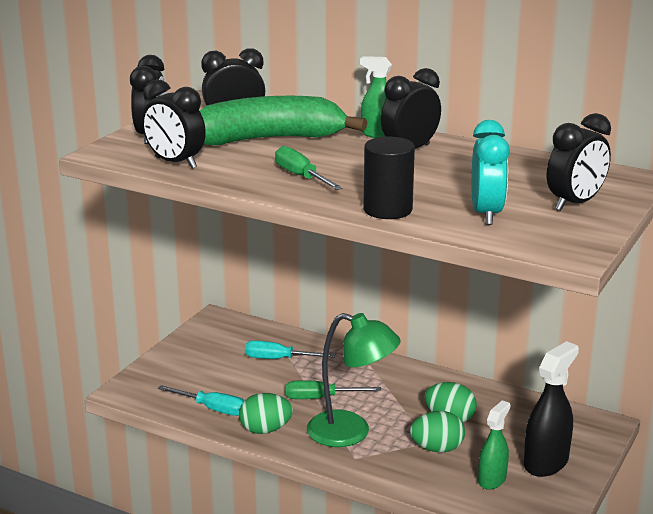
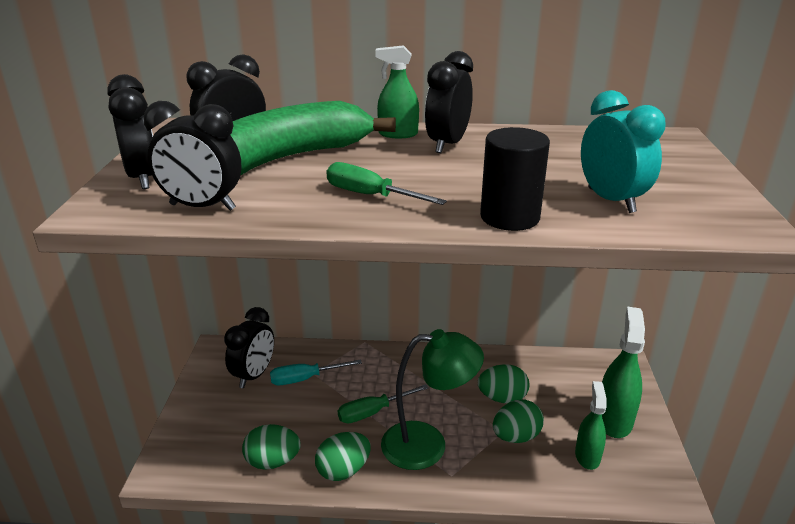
camera: 25 degrees left, 5 degrees up
(212, 409) = (273, 461): turquoise screwdriver -> green egg
(546, 462) = (614, 420): black spray bottle -> green spray bottle
(575, 204) = (670, 172): black clock -> black clock (254, 375)

